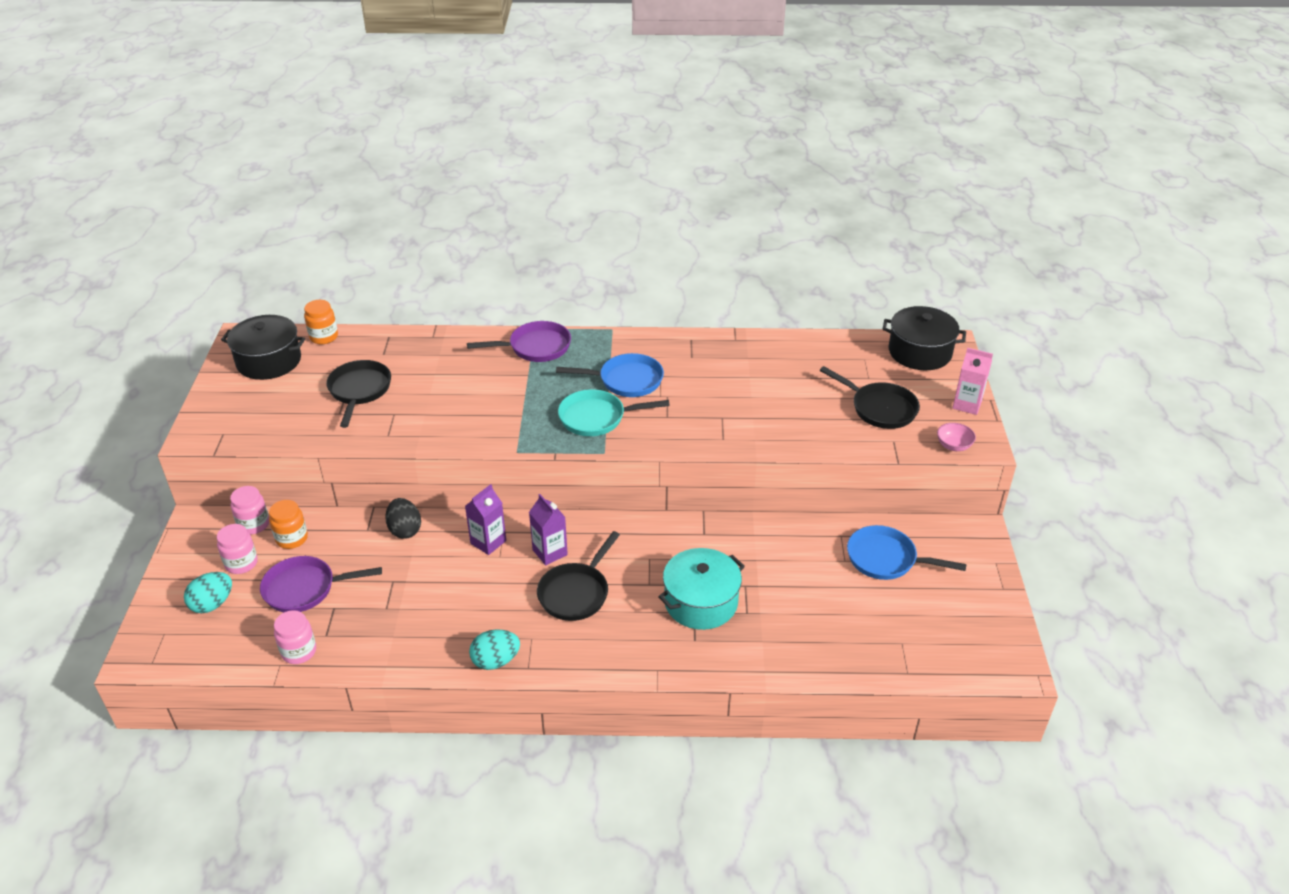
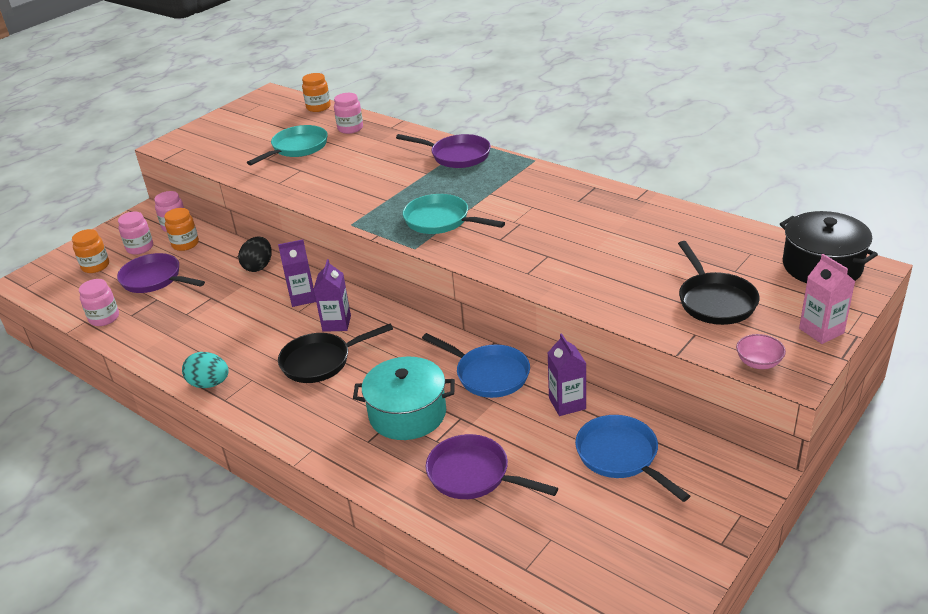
camera: 40 degrees right, 5 degrees down
(212, 604) = (95, 266): turquoise egg -> orange jar
(269, 361) = (266, 113): black pot -> none
(359, 391) = (297, 148): black pan -> turquoise pan
(391, 351) = (350, 128): none -> pink jar
(626, 380) = (499, 201): blue pan -> blue pan (488, 374)
(803, 625) = (474, 475): none -> purple pan
(810, 536) = (567, 403): none -> purple carton

